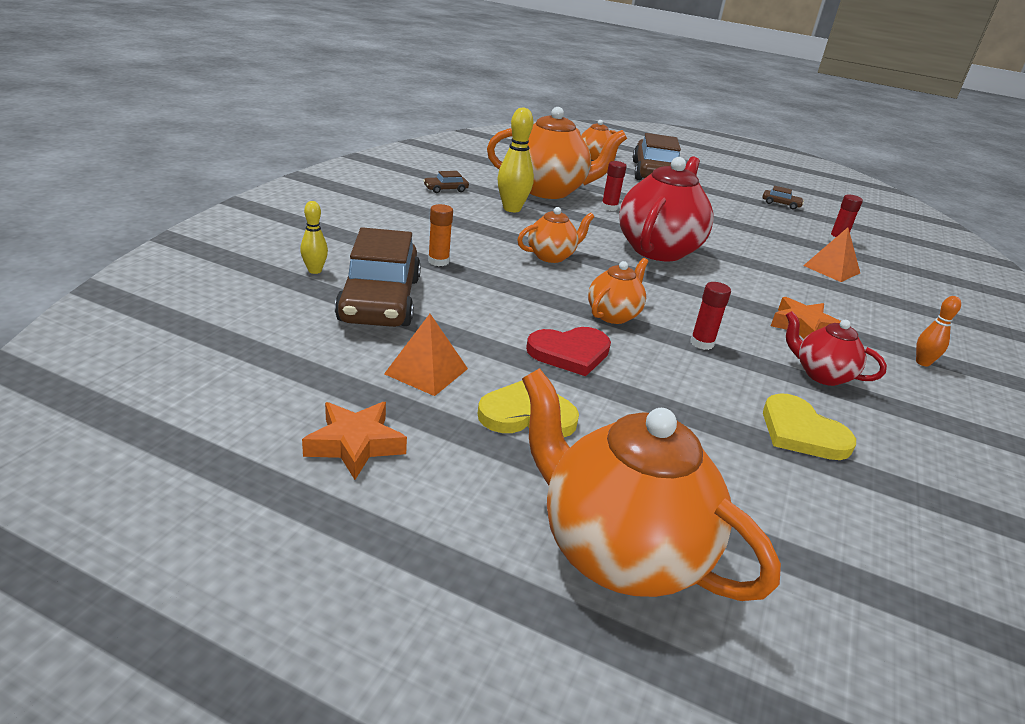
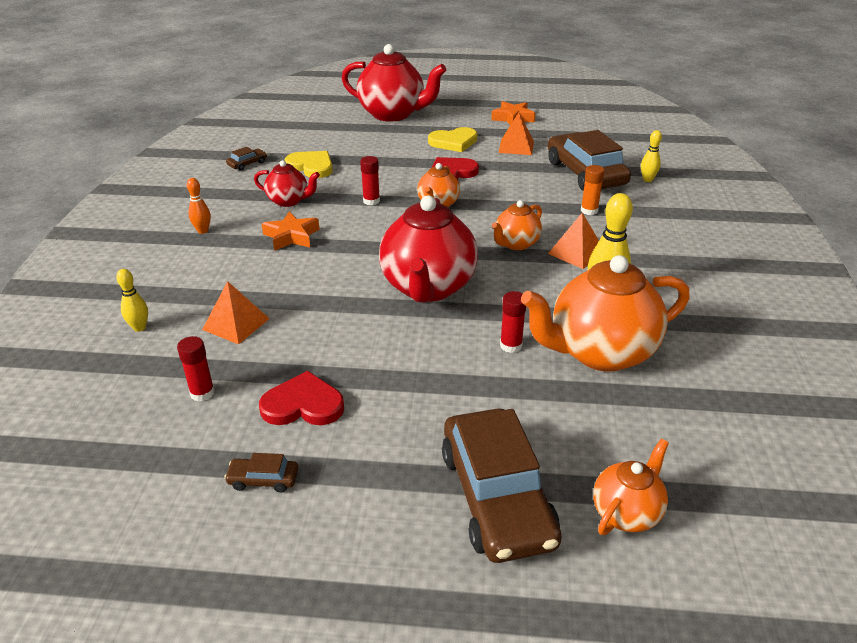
camera: 165 degrees right, 5 degrees up
(445, 189) = (696, 304): brown car -> brown car (247, 164)
(499, 236) = (576, 252): none -> orange pyramid
(619, 552) = (393, 114): orange teapot -> red teapot
(763, 220) = (303, 405): none -> red heart
(918, 287) = (139, 327): none -> yellow bowling pin

